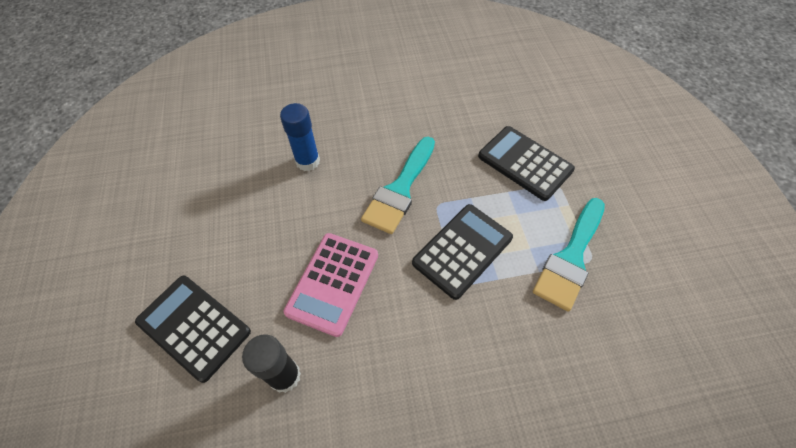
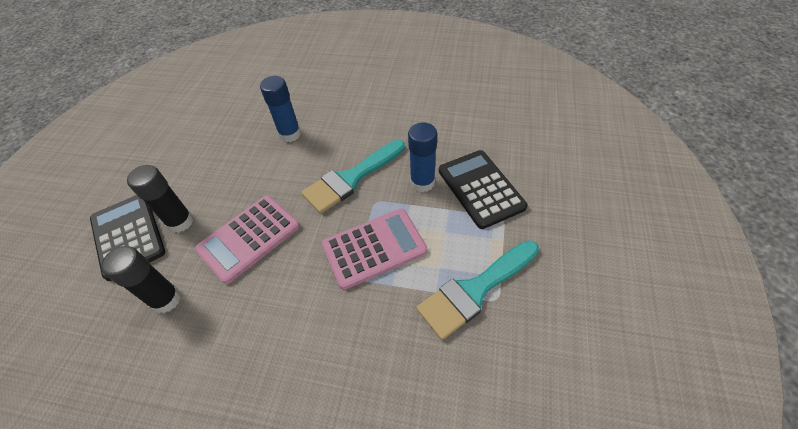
camera: 25 degrees right, 5 degrees down
(246, 292) = (180, 222): none -> black glue stick
(462, 250) = (374, 248): black calculator -> pink calculator
(470, 173) = (422, 182): none -> blue glue stick

